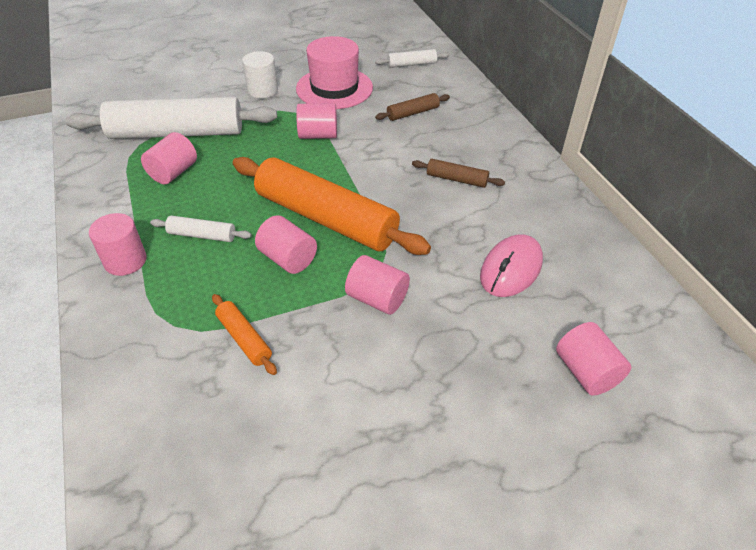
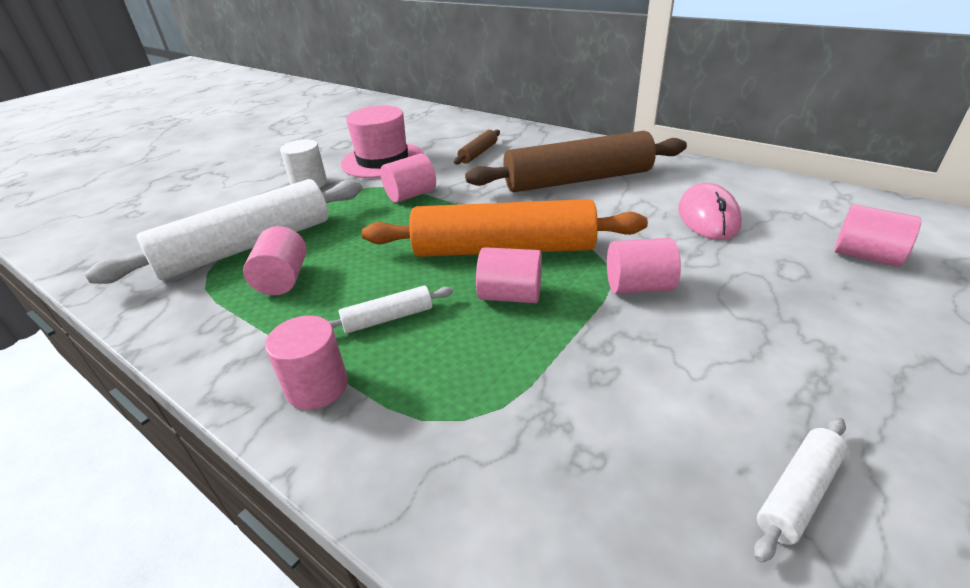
camera: 30 degrees left, 10 degrees down
(244, 339) = (561, 387): orange rolling pin -> none
(412, 64) = (433, 126): white rolling pin -> white rolling pin (798, 492)
(456, 179) = (577, 180): brown rolling pin -> brown rolling pin, size x2.32

